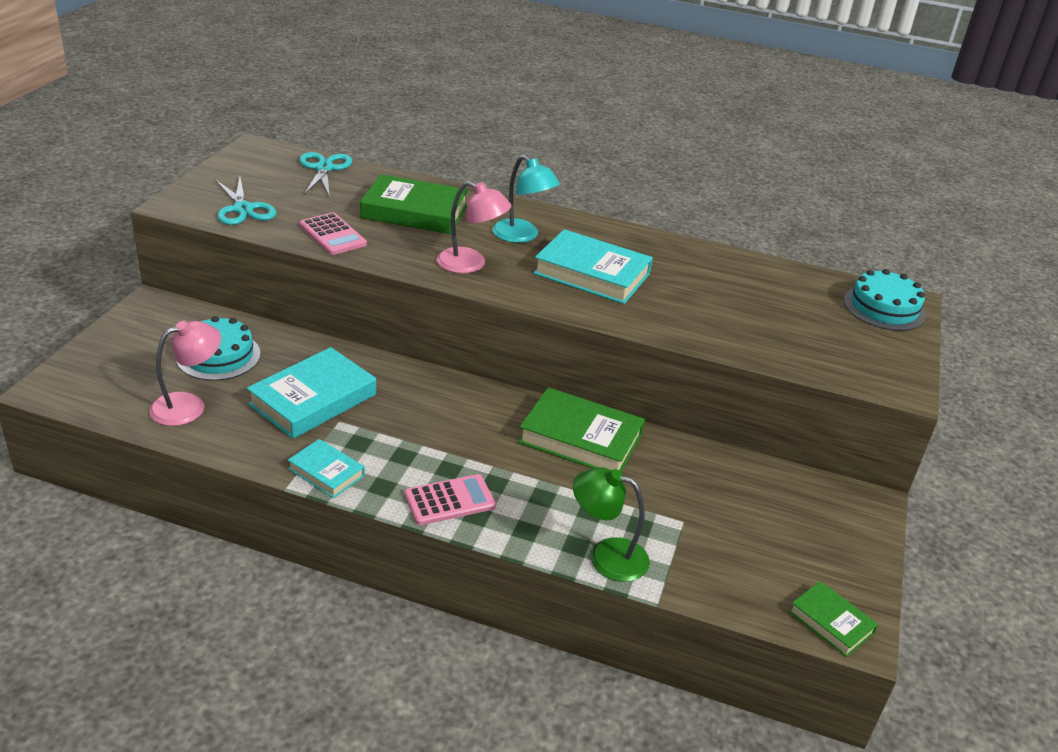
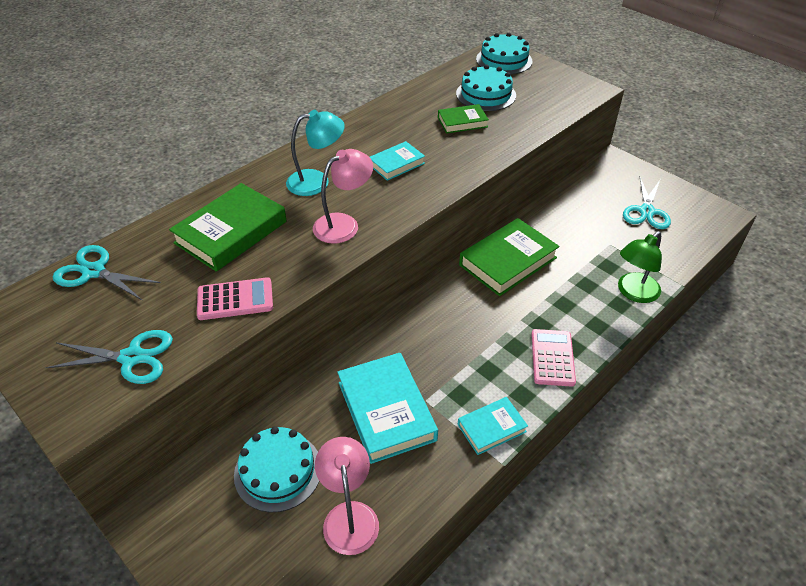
camera: 60 degrees left, 10 degrees up
(592, 274) = (396, 164): turquoise book -> turquoise book, size x0.56
(784, 549) = (646, 211): none -> turquoise scissors
(788, 307) = (486, 94): none -> turquoise cake
(831, 622) = (710, 219): green book -> green book (462, 122)

